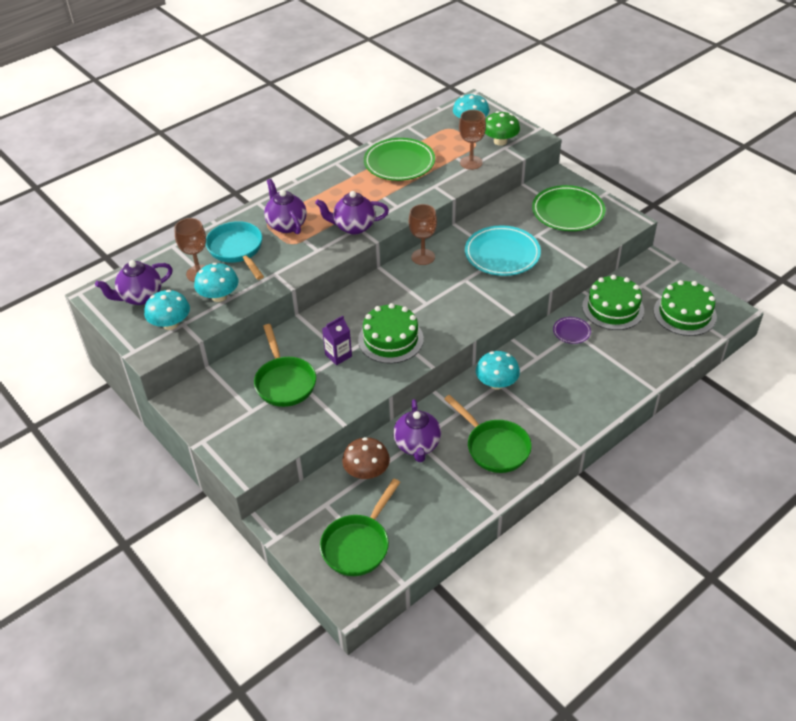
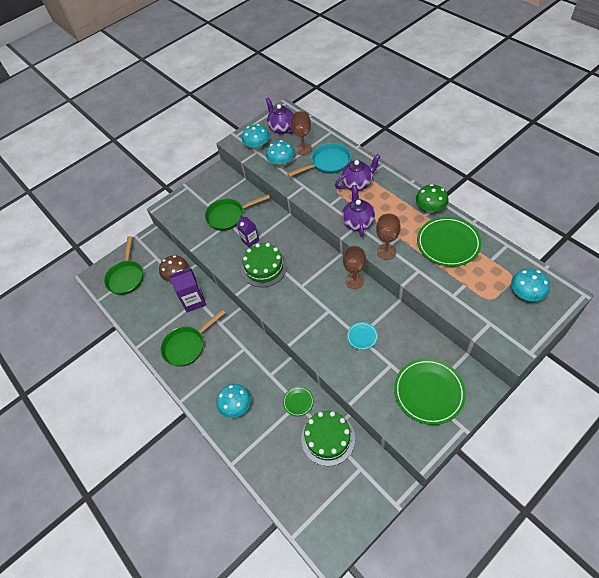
camera: 95 degrees right, 10 degrees up
(358, 545) = (126, 277): green pan -> green pan turned 120 degrees counterclockwise
(417, 445) = (194, 301): purple teapot -> purple carton
(471, 162) = (458, 296): brown goblet -> brown goblet (386, 252)
(496, 383) = (245, 347): turquoise mushroom -> turquoise mushroom (236, 406)
(500, 141) = (499, 319): green mushroom -> green mushroom (430, 208)
(502, 254) = (362, 337): turquoise plate -> turquoise plate, size x0.48
(571, 332) = (298, 402): purple plate -> green plate
(684, 314) = (322, 504): green cake -> none

